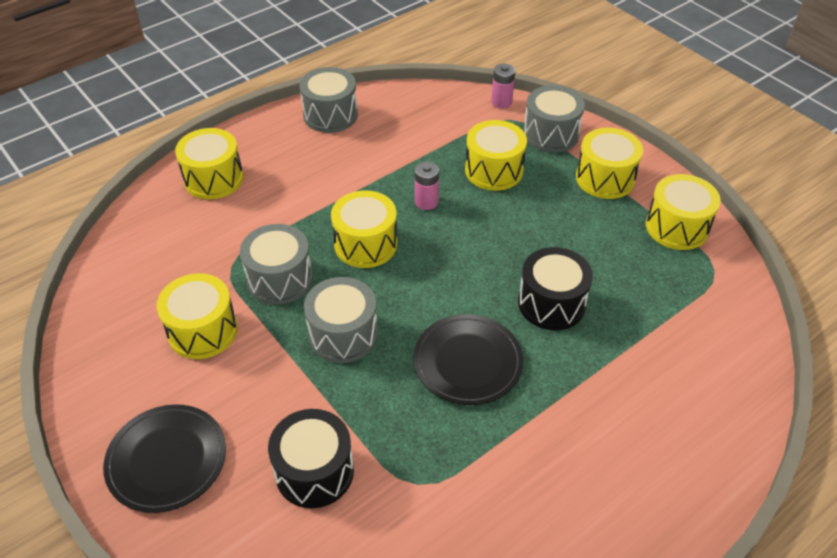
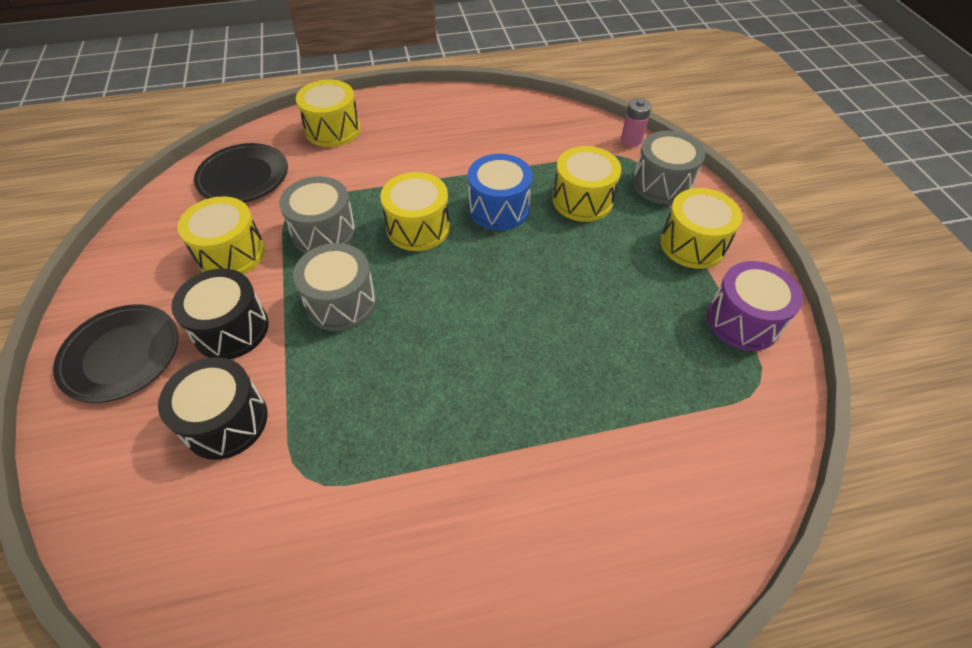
camera: 25 degrees right, 5 degrees up
(330, 115) = (466, 106): grey drum -> none
(426, 202) = (499, 208): pink battery -> blue drum
(467, 362) = (435, 375): black plate -> black plate (243, 177)
(551, 303) = (556, 350): black drum -> black drum (231, 329)
(677, 227) = (743, 321): yellow drum -> purple drum

